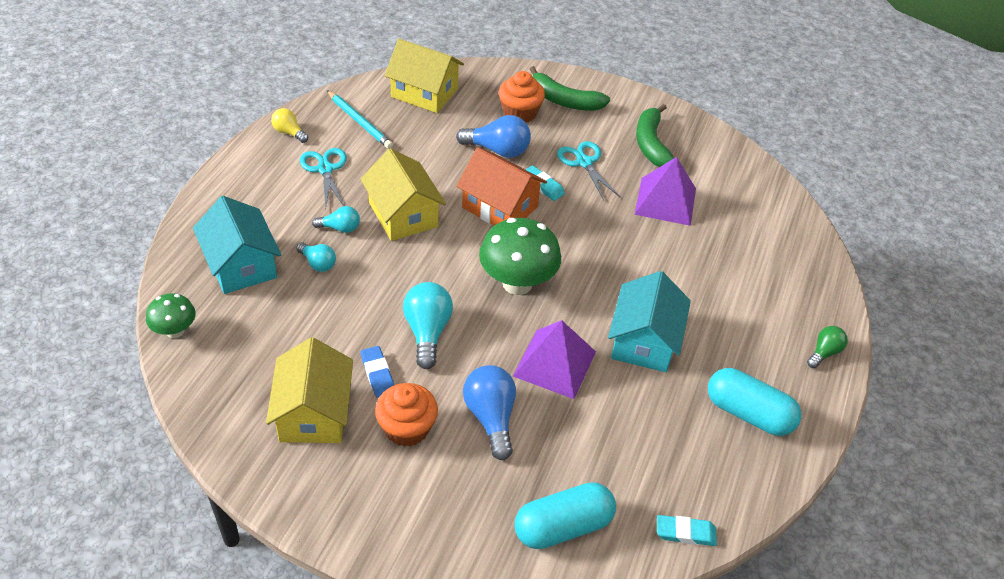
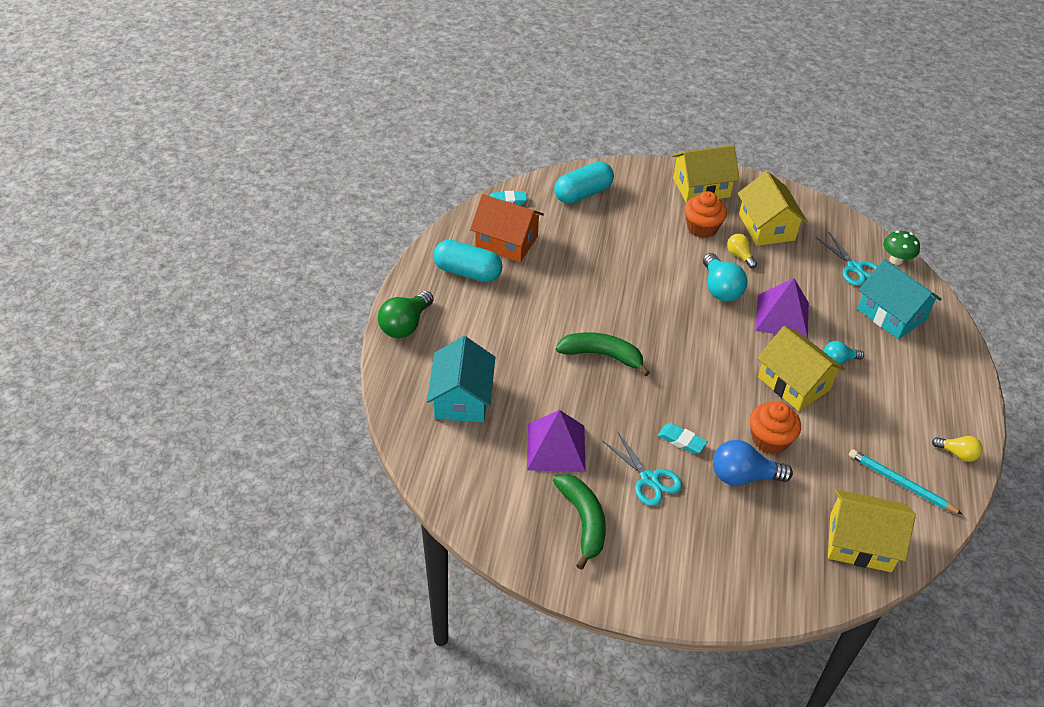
camera: 170 degrees right, 0 degrees up
(318, 263) = (834, 326): turquoise light bulb -> none
(325, 169) = (892, 417): turquoise scissors -> turquoise scissors (854, 268)
(371, 506) = (701, 187): none -> yellow house
(377, 374) = (739, 256): blue eraser -> yellow light bulb
(491, 418) = (649, 242): blue light bulb -> none
(500, 207) = (712, 408): orange house -> orange house (506, 242)
(517, 283) = (668, 338): green mushroom -> none
(520, 113) = (742, 536): orange cupcake -> orange cupcake (770, 439)
(555, 363) = (617, 282): purple pyramid -> purple pyramid (782, 316)
(564, 100) = (699, 569): green banana -> green banana (602, 355)
(644, 341) = (553, 310): turquoise house -> turquoise house (462, 398)
(824, 352) = (405, 325): green light bulb -> green light bulb, size x1.71

